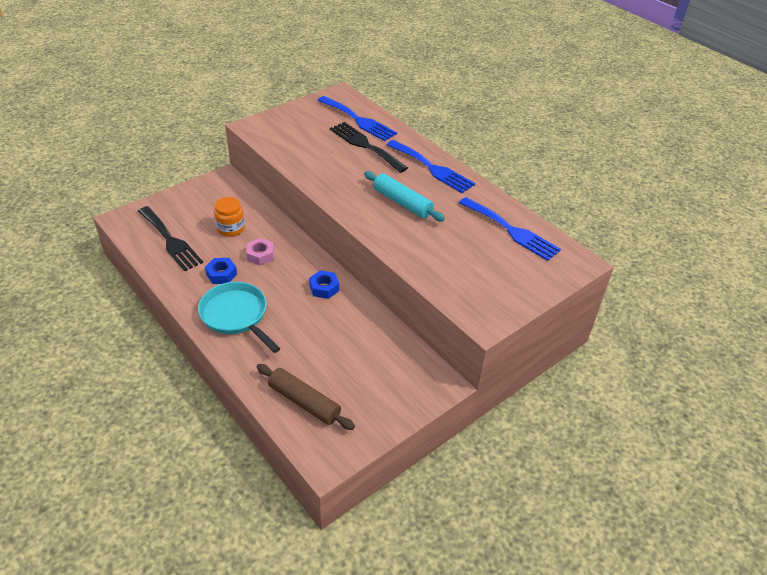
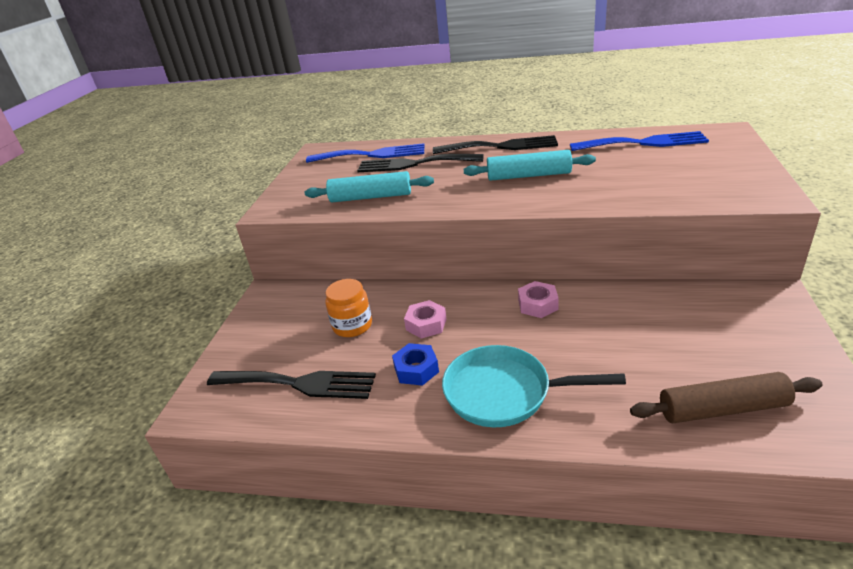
camera: 35 degrees left, 10 degrees down
(305, 154) = (370, 197): none -> turquoise rolling pin
(324, 288) = (537, 305): blue nut -> pink nut
(432, 168) = (501, 146): blue fork -> black fork

